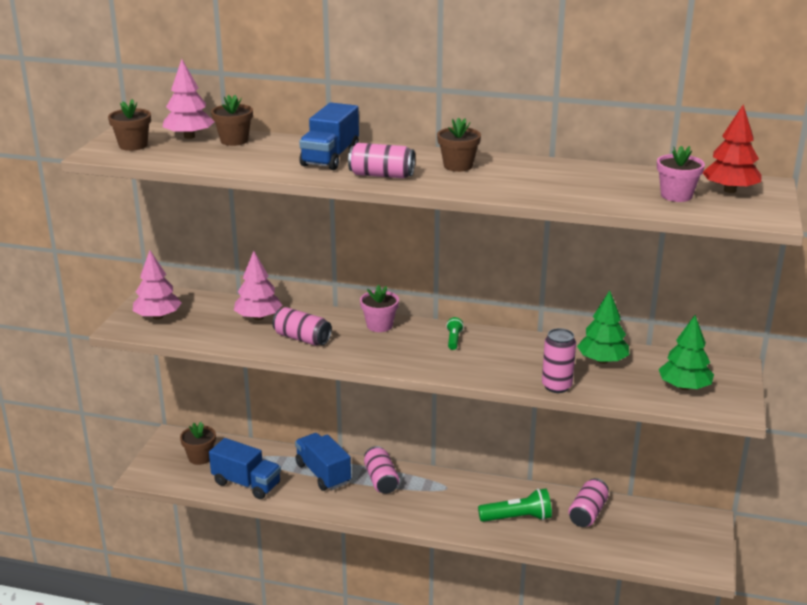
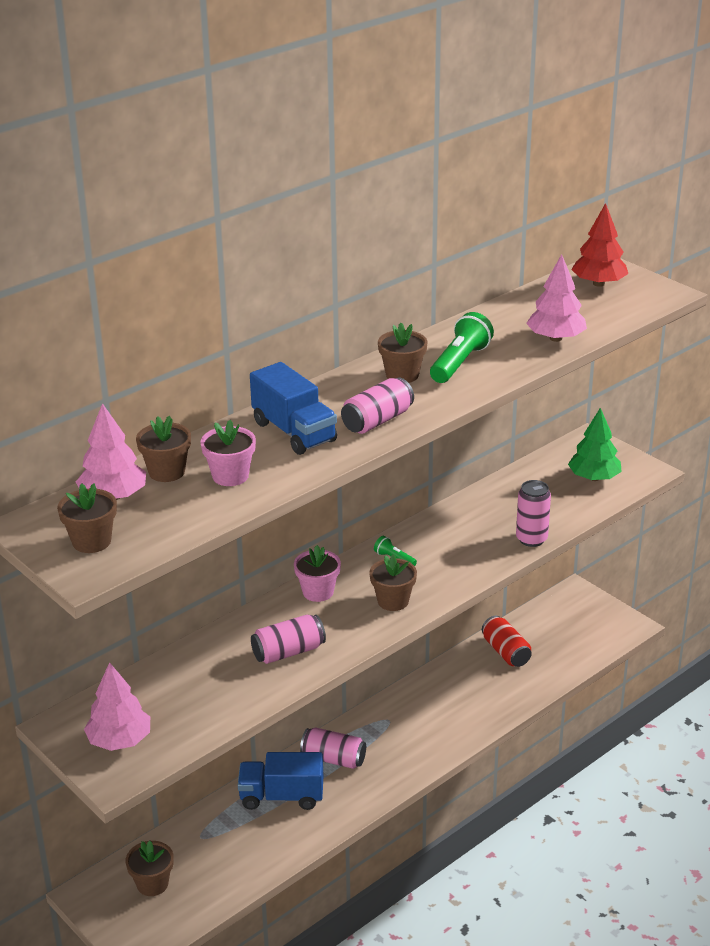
camera: 55 degrees left, 5 degrees up
(246, 483) = (240, 864): blue truck -> none
(258, 317) = (209, 665): pink tree -> pink tree (555, 338)
(404, 356) = (393, 601): none -> brown flower pot
(517, 518) = (474, 697): green flashlight -> green flashlight (460, 363)
(587, 513) = (506, 652): pink can -> red can
(602, 360) = (514, 497): green tree -> none
(676, 195) = (585, 308): pink flower pot -> pink flower pot (230, 476)

